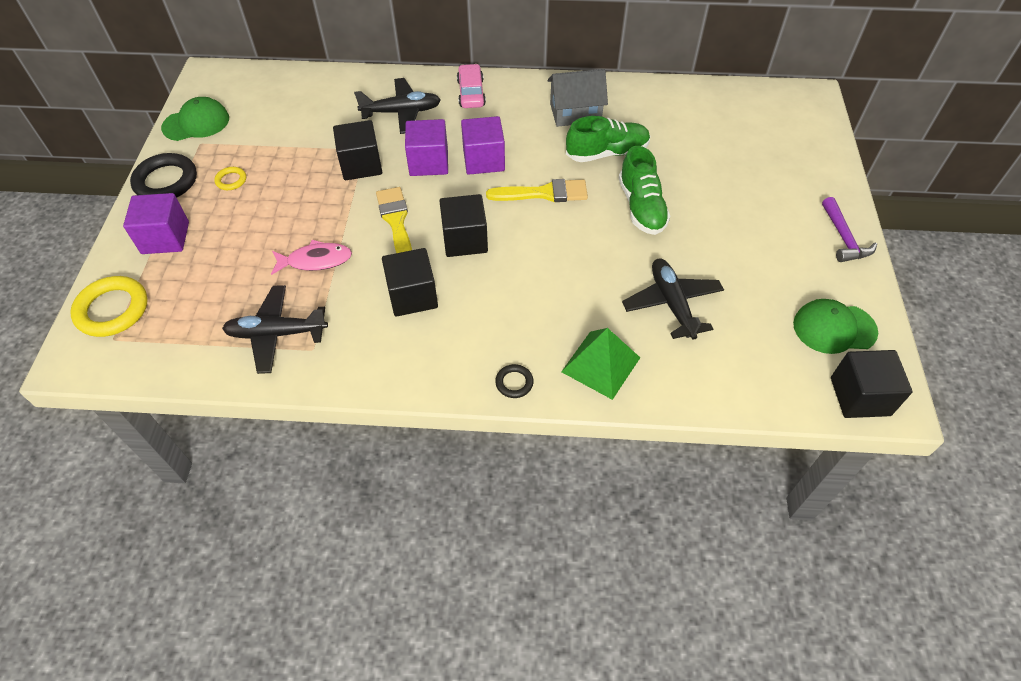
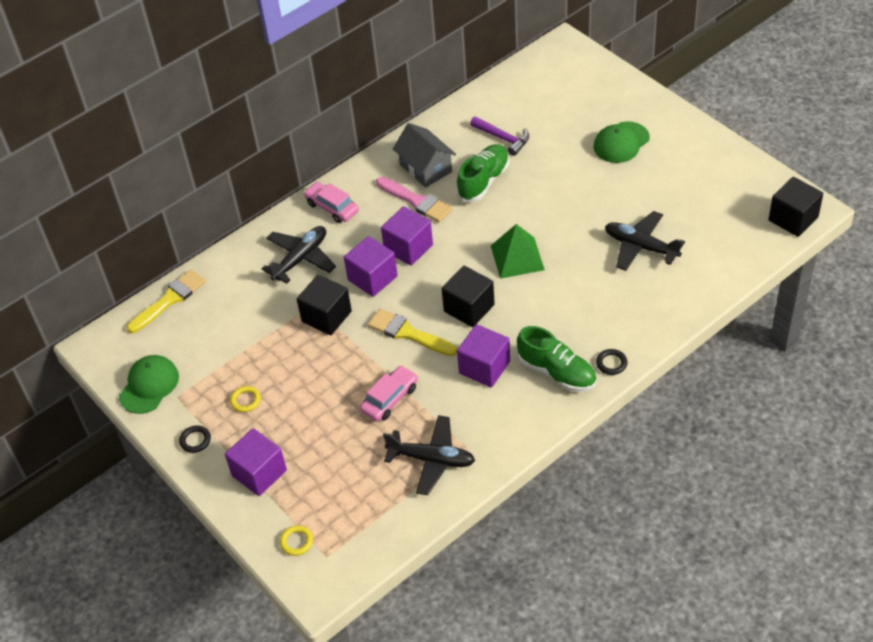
camera: 40 degrees left, 5 degrees down
(112, 310) = (296, 542): yellow ring -> yellow ring, size x0.49
(166, 181) = (195, 440): black ring -> black ring, size x0.49
(277, 334) = (432, 459): black plane -> black plane turned 120 degrees counterclockwise
(316, 260) = (390, 399): pink fish -> pink car
(412, 296) = (484, 367): black cube -> purple cube
(536, 131) = (416, 201): none -> pink brush
(543, 193) = (478, 239): yellow brush -> yellow brush (169, 300)
(575, 113) = (426, 168): grey house -> grey house turned 75 degrees counterclockwise
(601, 364) = (645, 313): green pyramid -> green pyramid (517, 257)
(641, 207) = (550, 201): green shoe -> green shoe (556, 372)
(834, 328) = (740, 191): green cap -> green cap (621, 142)
(843, 238) = (687, 131): purple hammer -> purple hammer (503, 138)

